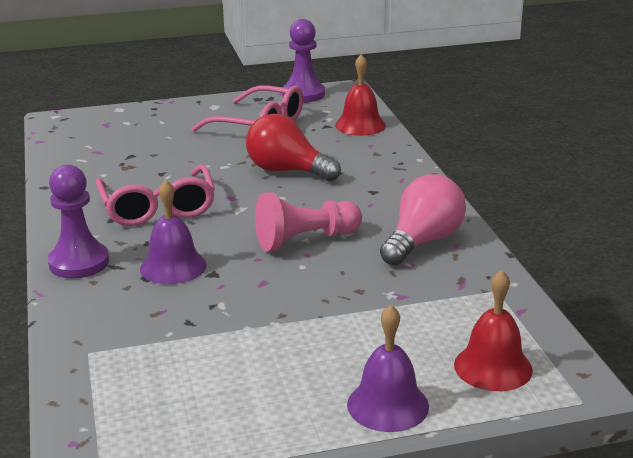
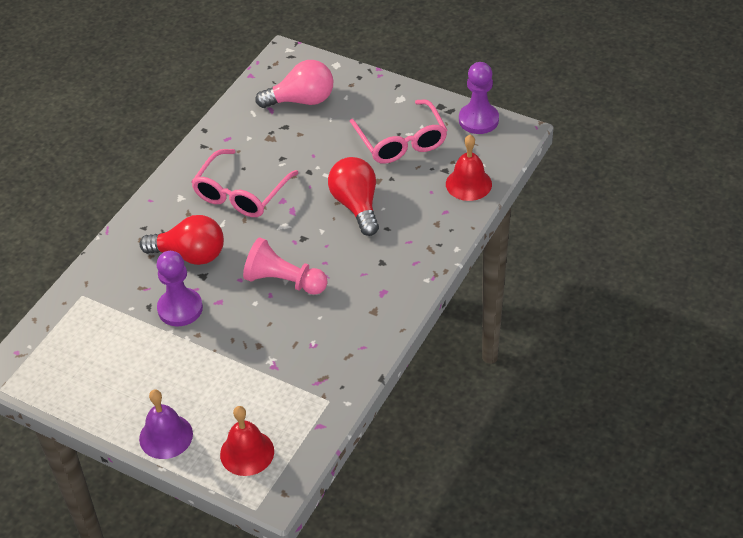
camera: 45 degrees right, 20 degrees up
(79, 262) = (149, 218): purple pawn -> purple pawn (180, 308)
(173, 266) = (190, 255): purple bell -> red light bulb
(423, 241) = (347, 330): pink light bulb -> pink light bulb (302, 100)

